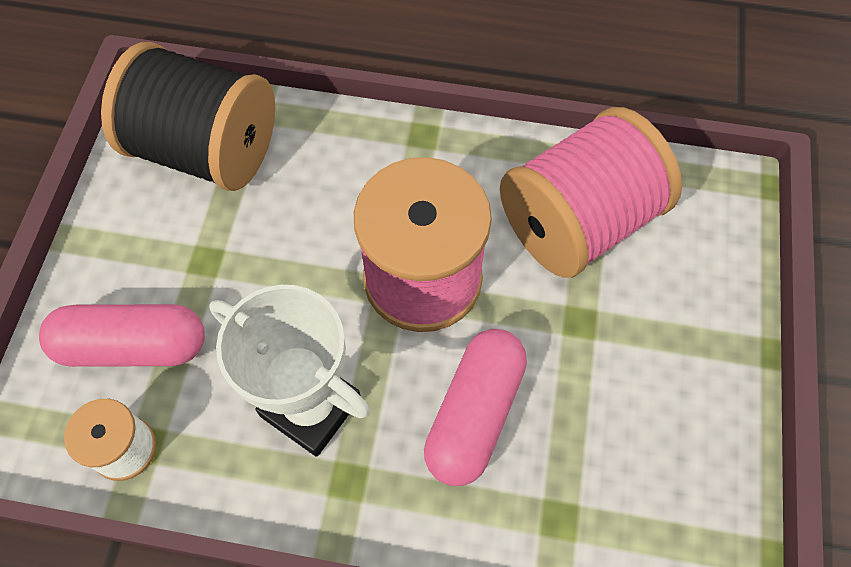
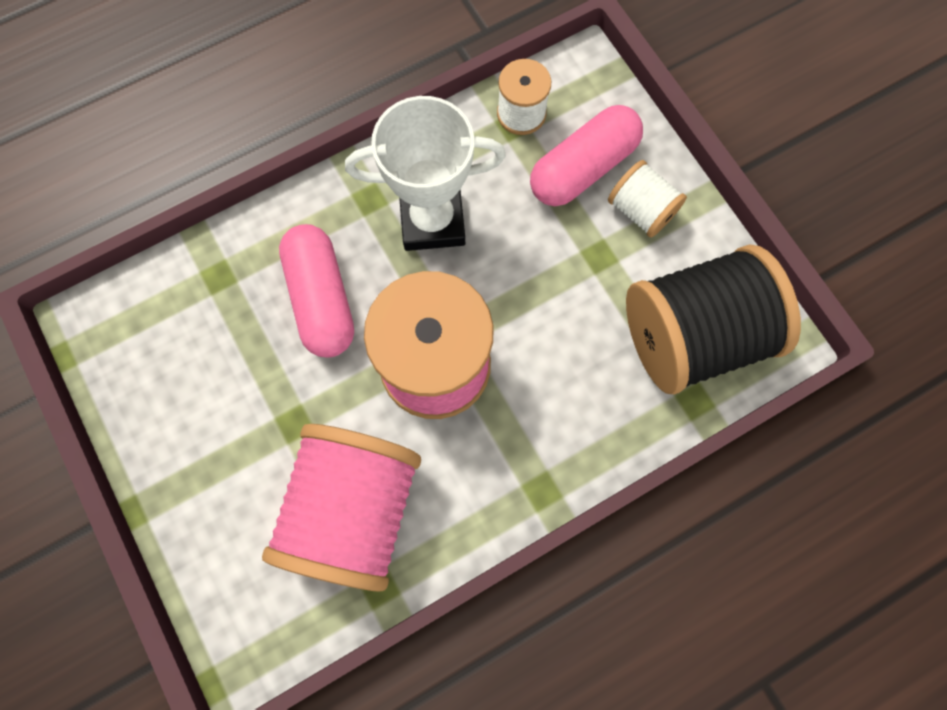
camera: 140 degrees right, 10 degrees up
(131, 269) = (641, 210): none -> white spool

